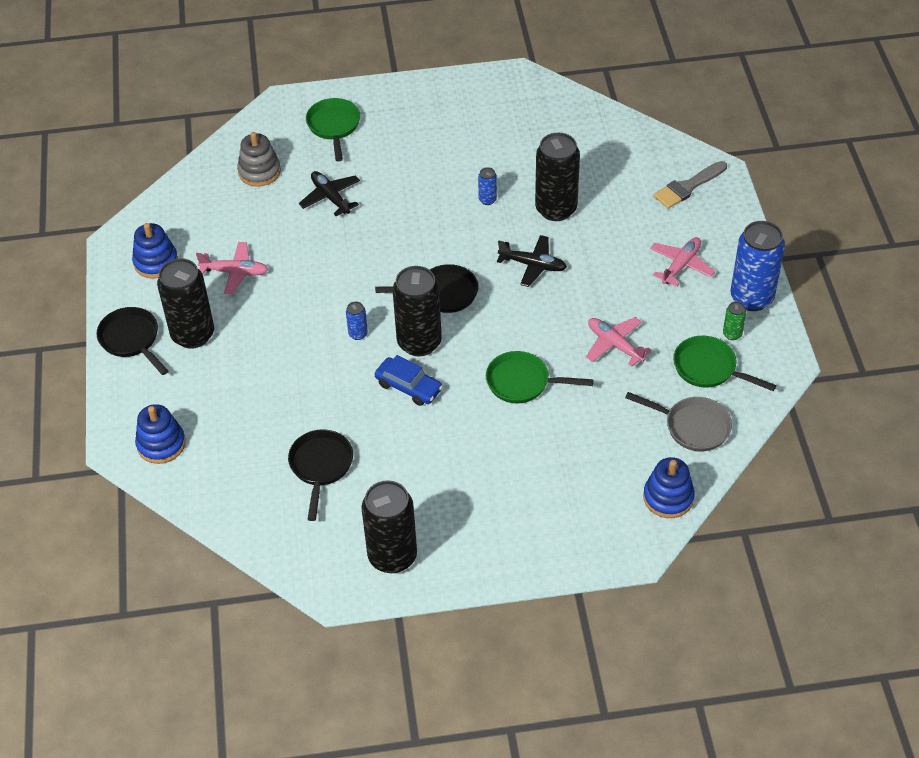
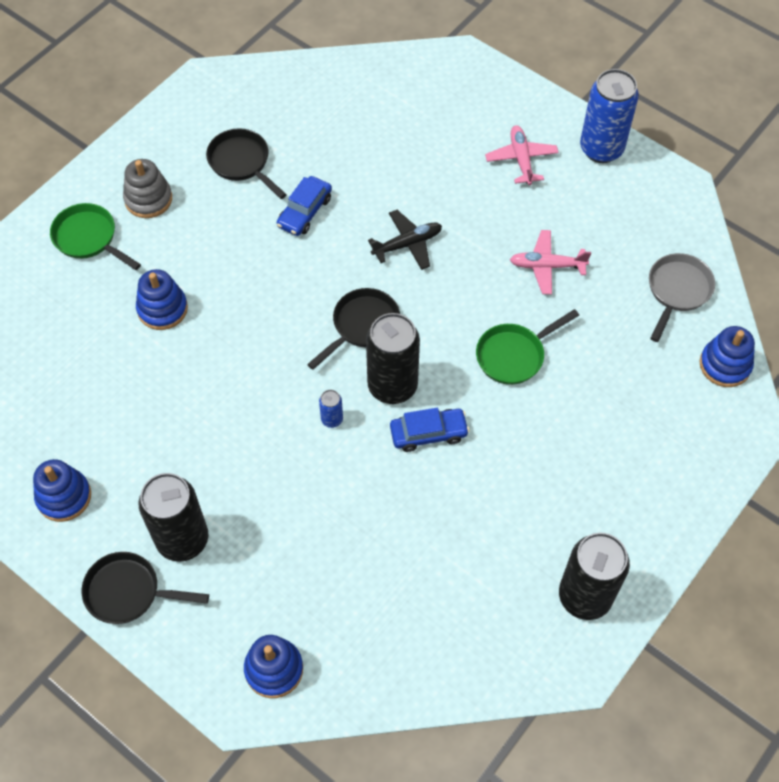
camera: 45 degrees left, 10 degrees up
(235, 272) = (154, 448): pink plane -> none
(259, 172) = (65, 332): grey stacking toy -> grey stacking toy (148, 199)
(321, 466) = (438, 568): black pan -> black pan (241, 162)
(330, 197) = (162, 309): black plane -> blue stacking toy
(487, 200) = (304, 212): blue can -> blue car
(556, 209) = (371, 180): black can -> none
(687, 187) = (452, 87): grey brush -> none
(692, 427) = (677, 291): grey pan -> grey pan turned 45 degrees counterclockwise
(708, 368) = (635, 232): green pan -> none
(732, 334) = (620, 190): green can -> none

